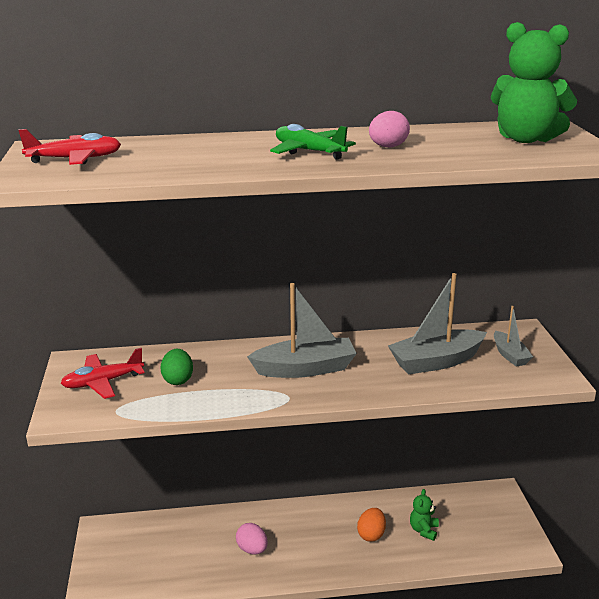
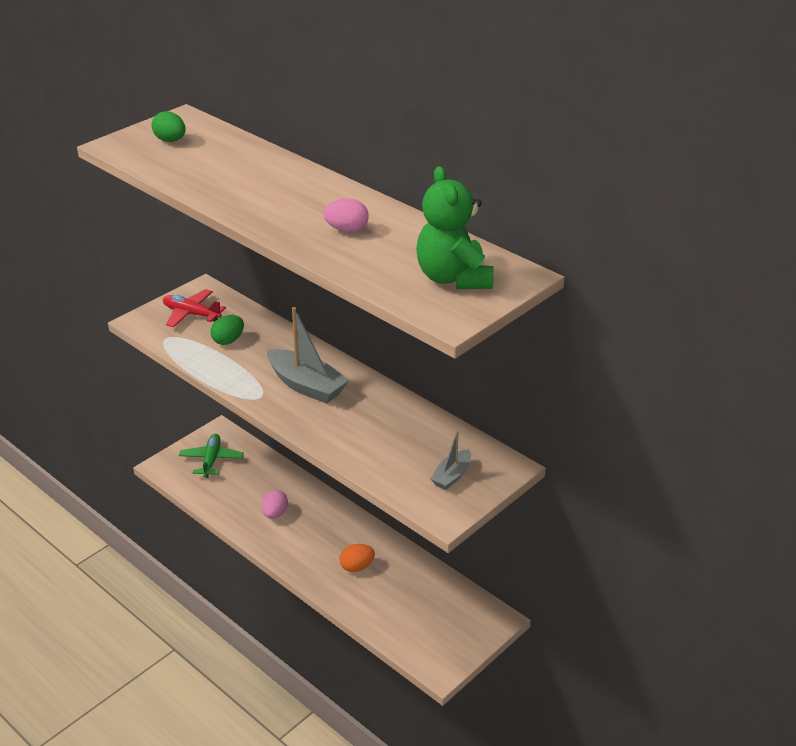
camera: 50 degrees right, 10 degrees up
(75, 159) = (170, 140): red plane -> green egg
(309, 151) = (293, 206): green plane -> green plane (211, 460)
(424, 530) = (394, 594): green teddy bear -> none
(436, 361) = (393, 442): grey boat -> none

